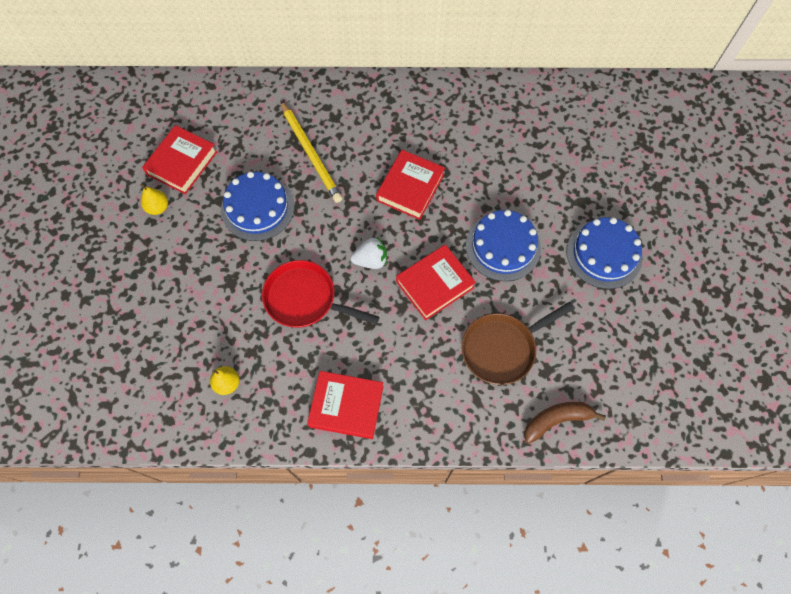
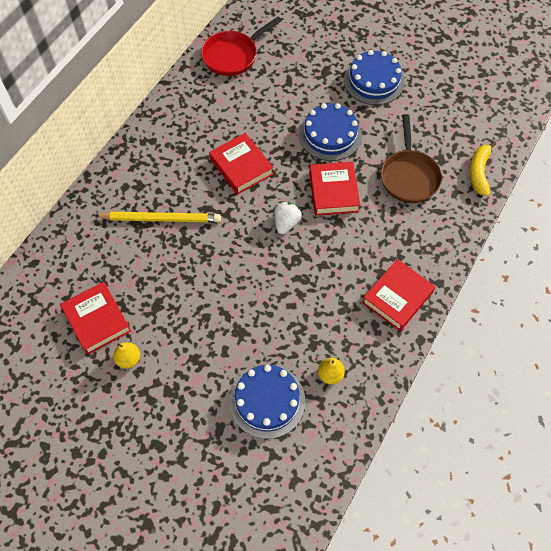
camera: 60 degrees left, 5 degrees down
(257, 208) = (184, 281): blue cake -> blue cake (267, 401)
(305, 299) = (290, 284): red pan -> red pan (233, 55)
(556, 420) = (479, 172): brown banana -> yellow banana

